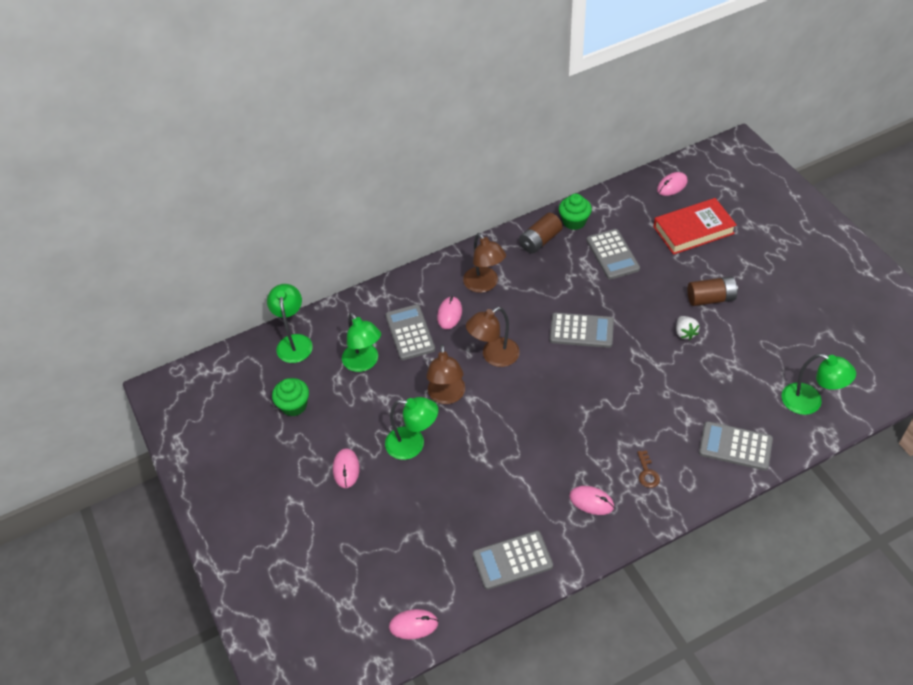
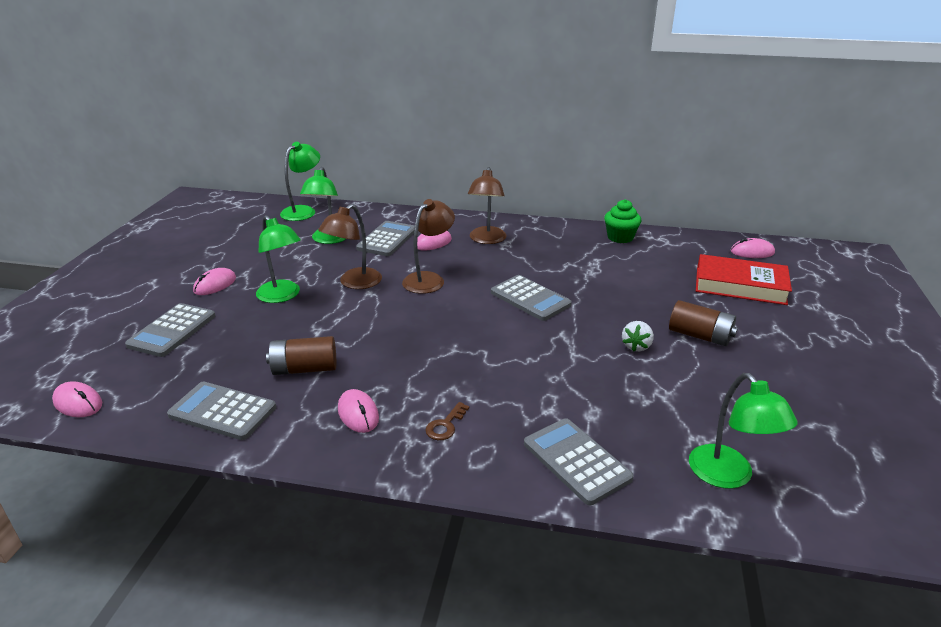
camera: 35 degrees right, 20 degrees down
(294, 405) = (246, 238): green cupcake -> none
(494, 356) = (429, 279): brown lamp -> brown lamp turned 120 degrees clockwise
(540, 241) = (572, 236): brown battery -> brown battery (304, 369)
(612, 254) = (630, 268): grey calculator -> grey calculator (172, 330)

